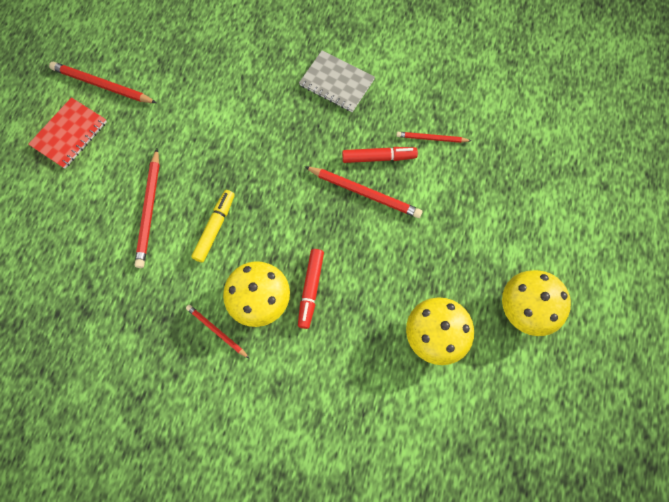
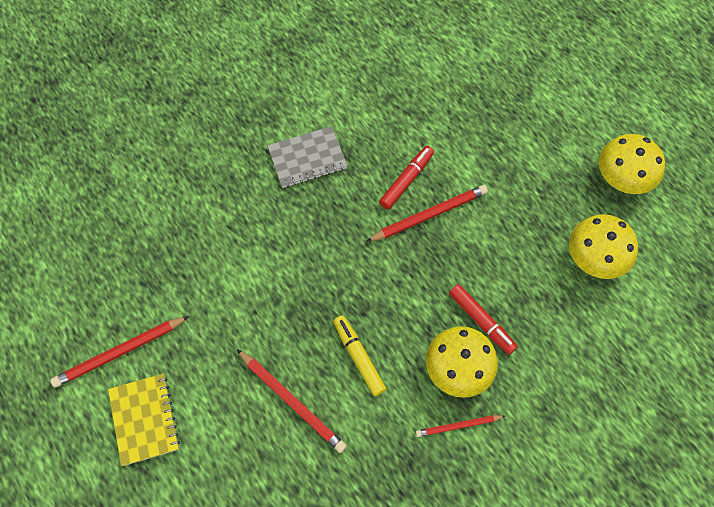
camera: 50 degrees left, 5 degrees down
(69, 134) = (144, 419): red notebook -> yellow notebook
(431, 138) = (424, 130): red pencil -> none

